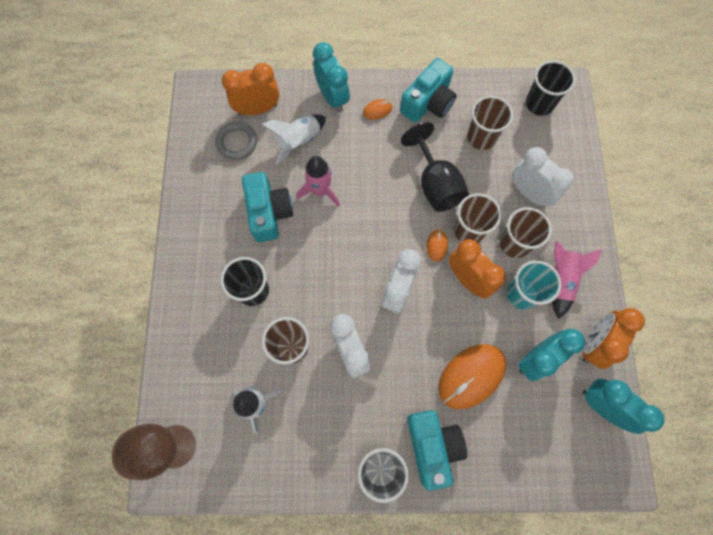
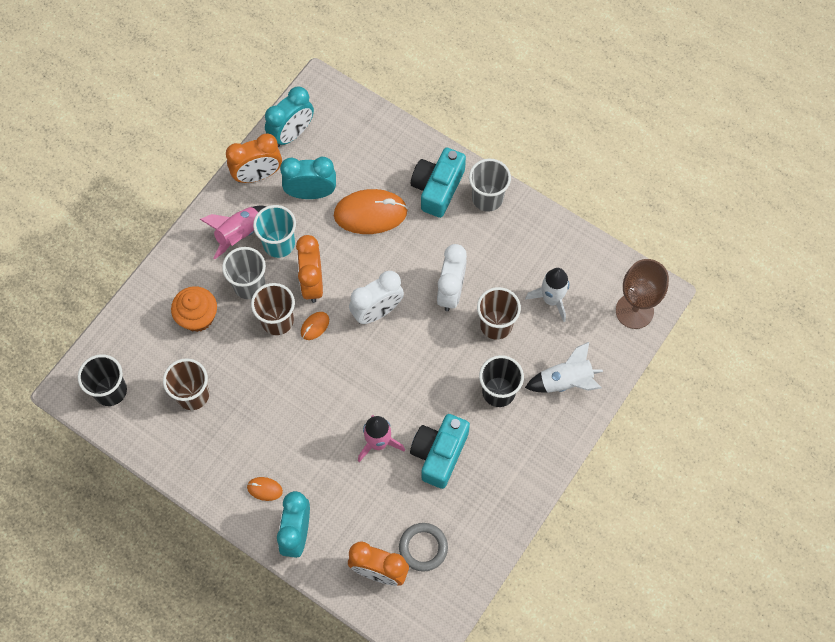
camera: 145 degrees left, 5 degrees down
(299, 141) = (363, 507): white rocket -> white rocket (565, 381)
(428, 103) = (210, 464): turquoise camera -> none
(435, 184) = (271, 380): black goblet -> none
(514, 243) = (249, 285): brown cup -> grey cup
(529, 193) = (198, 317): white clock -> orange cupcake
(602, 406) = (292, 134): turquoise clock -> turquoise clock turned 120 degrees counterclockwise

